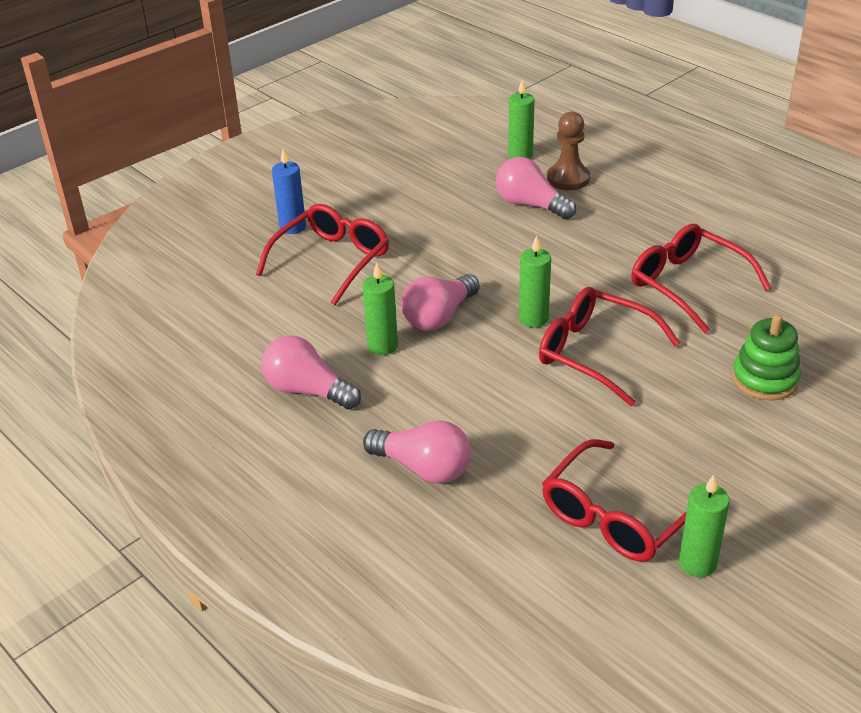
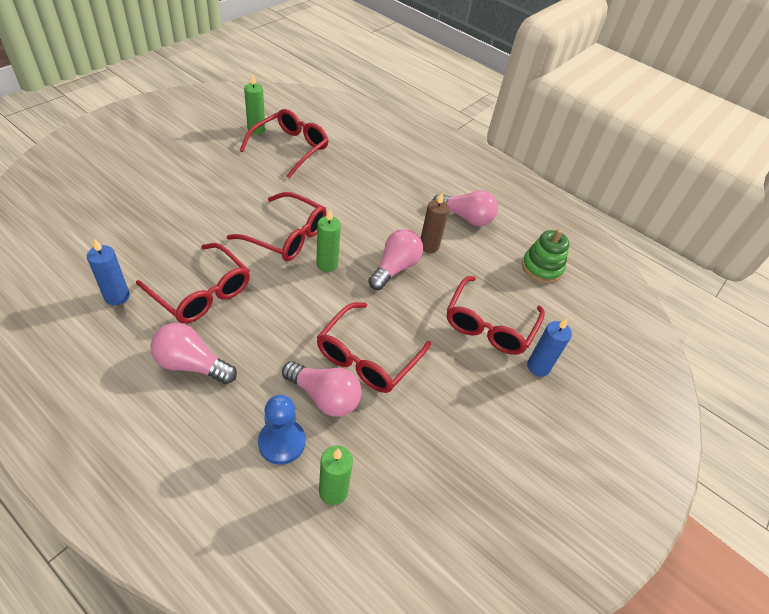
camera: 165 degrees right, 10 degrees up
(382, 346) = (429, 246): green candle -> brown candle
(423, 468) = (389, 173): pink light bulb -> pink light bulb (192, 364)
(485, 232) = (367, 357): none -> red glasses
(568, 179) = (281, 442): brown pawn -> blue pawn
(765, 379) = (178, 214): green stacking toy -> green stacking toy (541, 268)
(785, 279) = (117, 296): none -> blue candle

